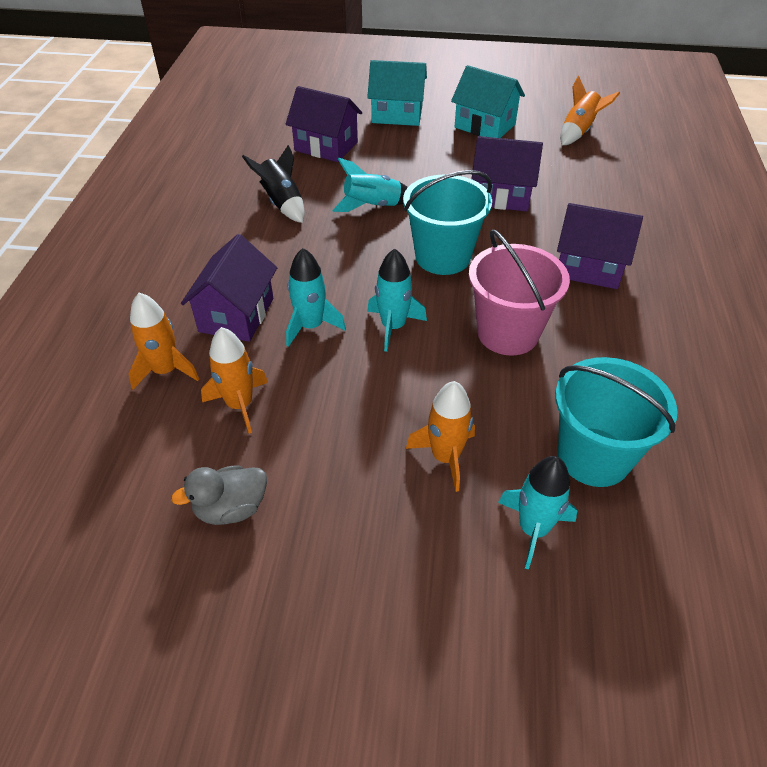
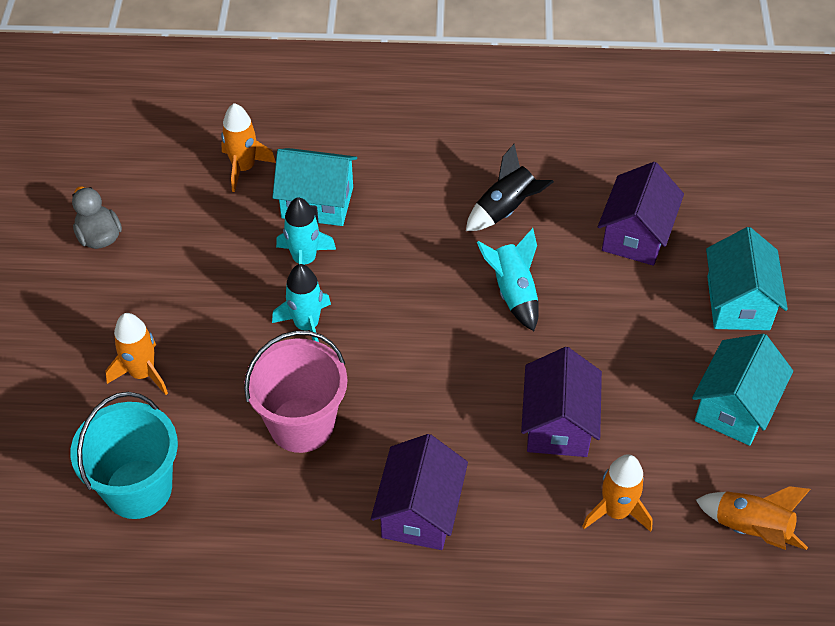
camera: 85 degrees right, 5 degrees up
(236, 315) = (317, 203): purple house -> turquoise house
(240, 405) = (204, 224): orange rocket -> orange rocket (616, 511)
(442, 257) = (424, 364): turquoise bucket -> none
(533, 529) = (65, 436): turquoise rocket -> none

